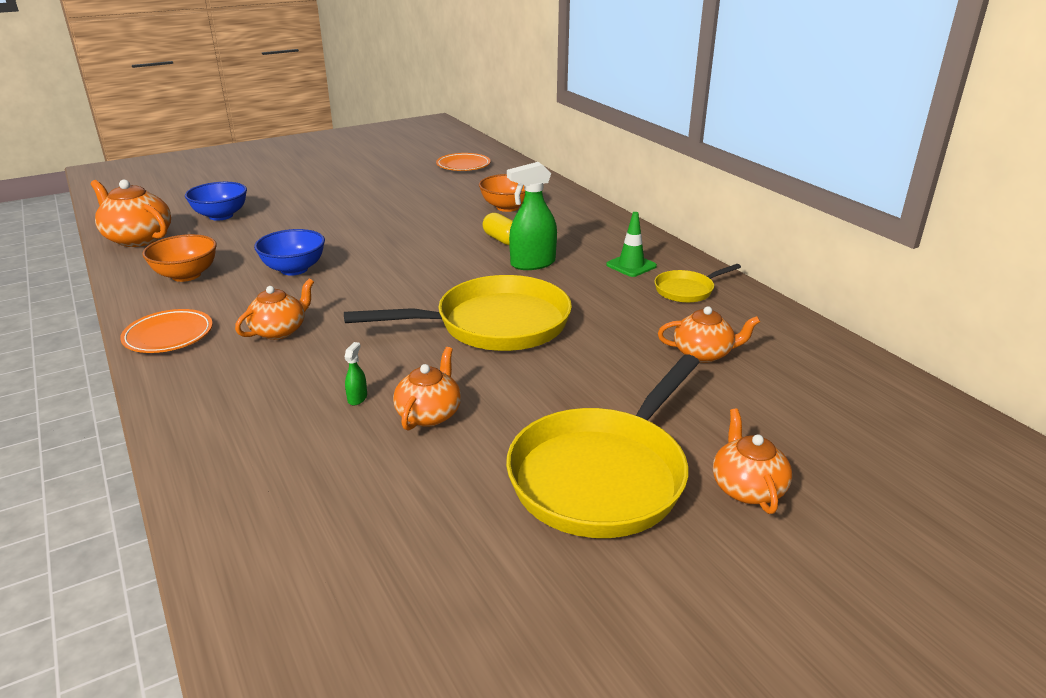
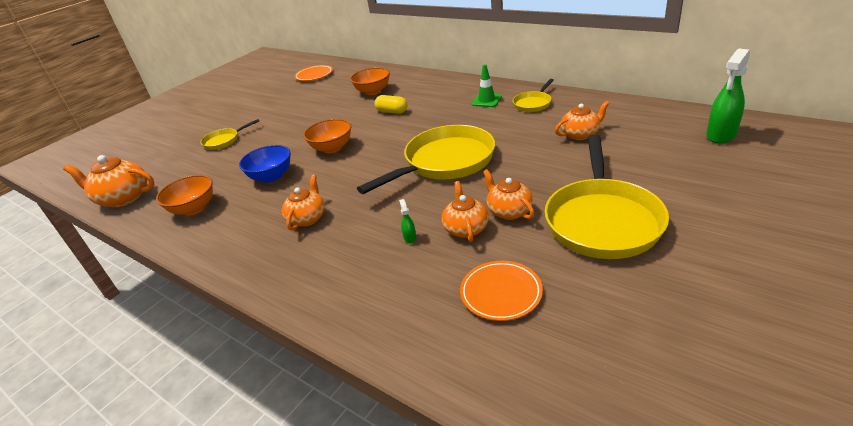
camera: 20 degrees left, 5 degrees up
(168, 336) = (228, 252): orange plate -> orange plate (501, 293)
(221, 216) = (173, 161): blue bowl -> none
(290, 211) = (224, 141): none -> yellow pan
(389, 260) = (332, 148): none -> orange bowl
(532, 263) = (427, 119): green spray bottle -> green spray bottle (721, 135)
(747, 488) = (680, 195): orange teapot -> orange teapot (509, 211)

